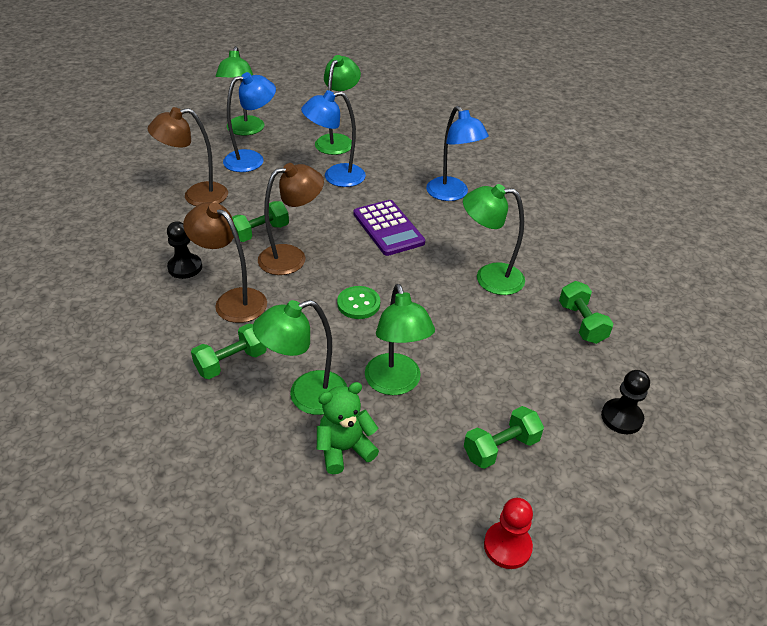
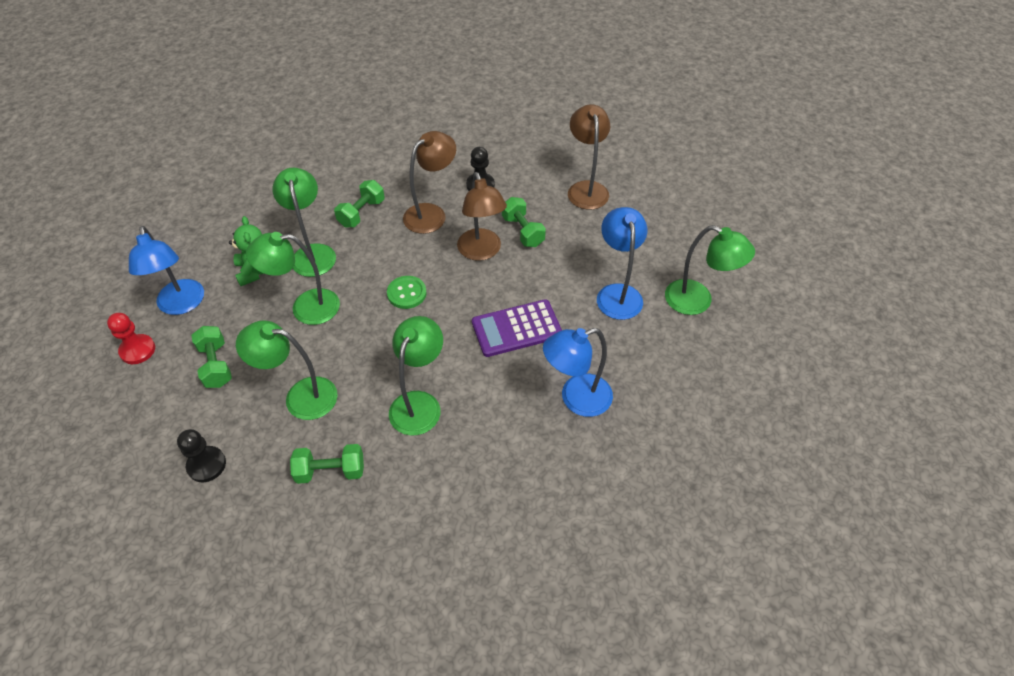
camera: 100 degrees right, 10 degrees up
(231, 362) = (361, 213): green dumbbell -> green dumbbell turned 60 degrees clockwise
(244, 130) = (715, 221): green lamp -> green lamp (300, 396)
(252, 159) = (653, 227): blue lamp -> blue lamp (181, 305)

